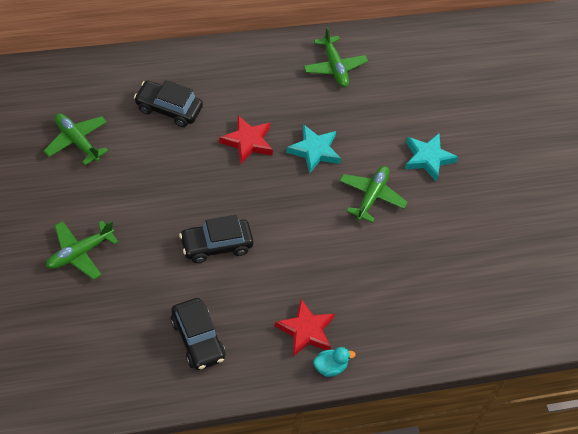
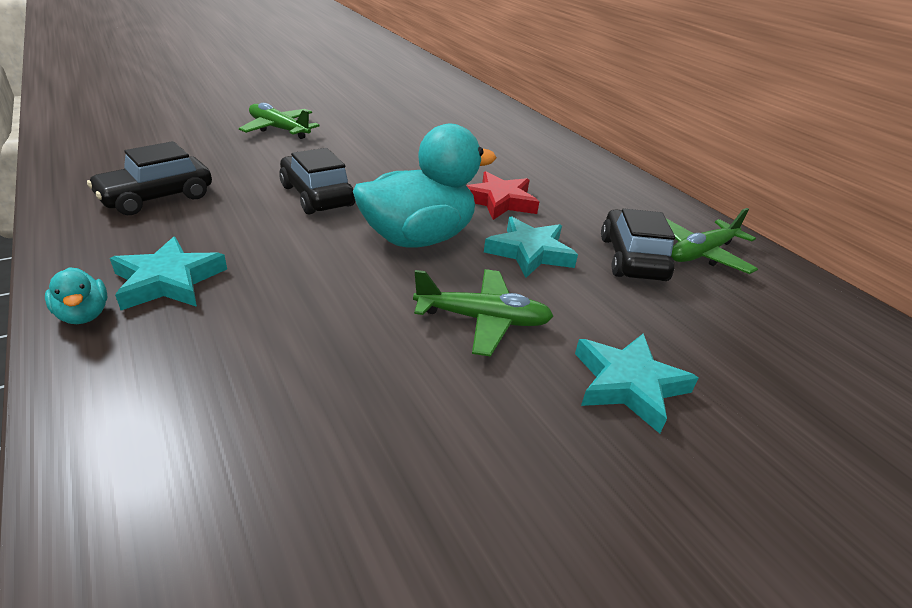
camera: 75 degrees right, 20 degrees down
(77, 141) = (421, 118): green plane -> none
(168, 109) = (504, 153): black car -> black car (632, 258)
(286, 202) = (418, 238): none -> turquoise duck
(306, 331) = (168, 281): red star -> turquoise star

